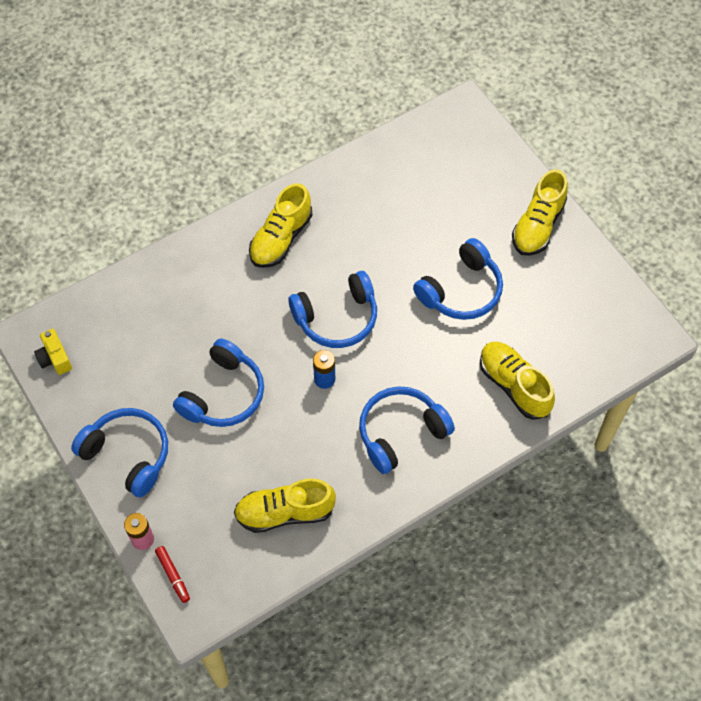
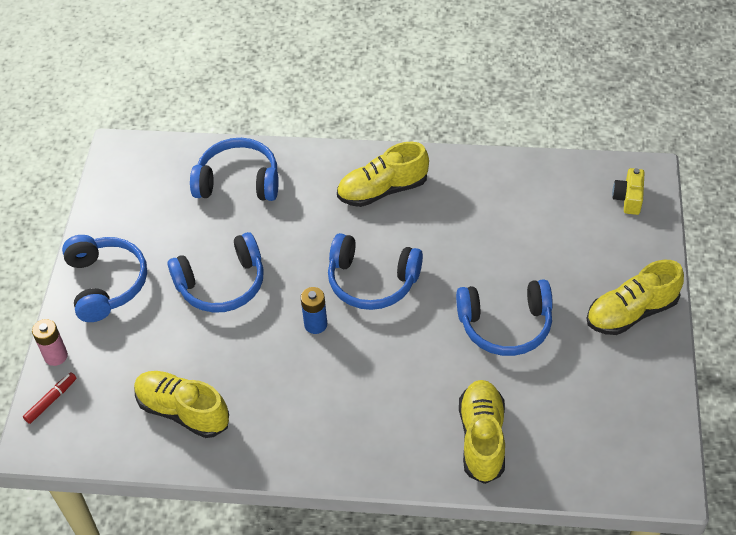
camera: 40 degrees right, 10 degrees down
(55, 358) = (121, 178): yellow camera -> yellow camera (628, 198)
(173, 575) = (51, 400): red marker -> red marker turned 150 degrees counterclockwise
(400, 432) = (341, 411): blue headphones -> blue headphones (238, 181)

